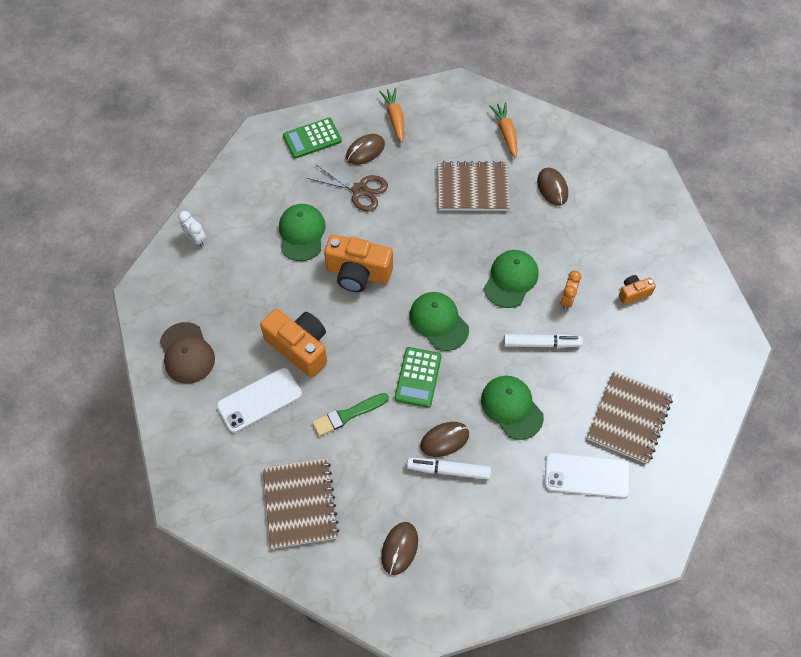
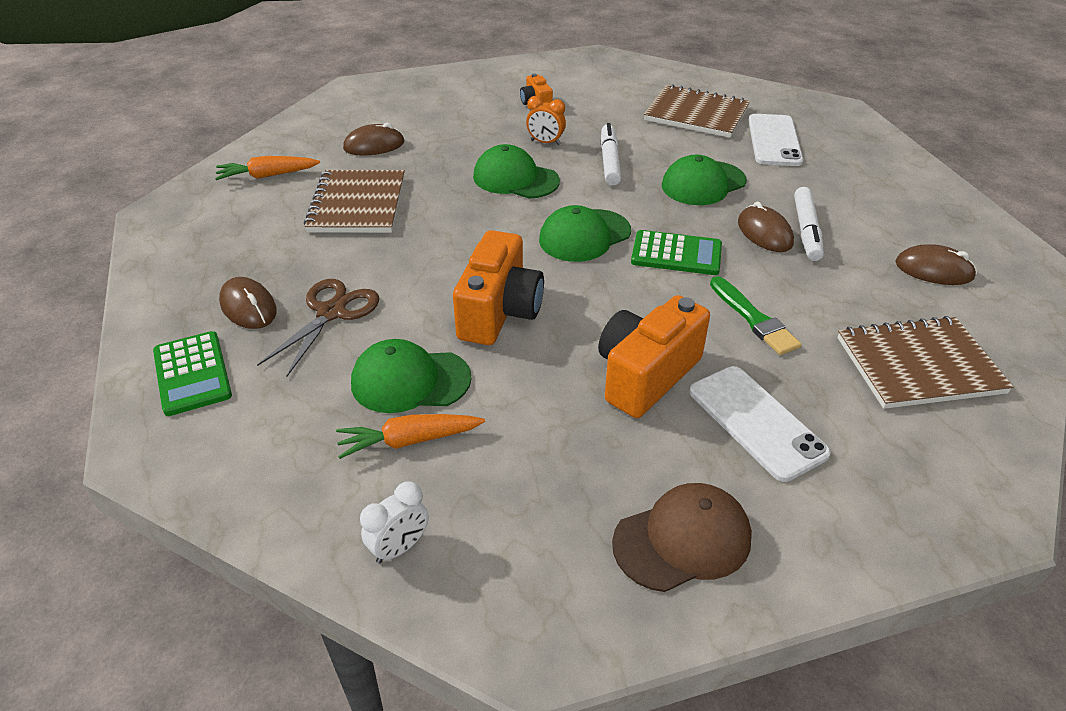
camera: 90 degrees left, 20 degrees down
(395, 118) = (191, 275): orange carrot -> orange carrot (409, 441)

